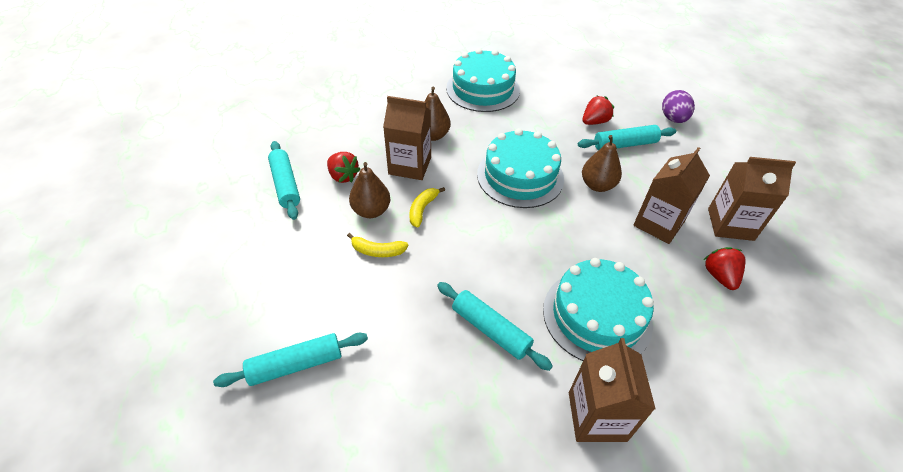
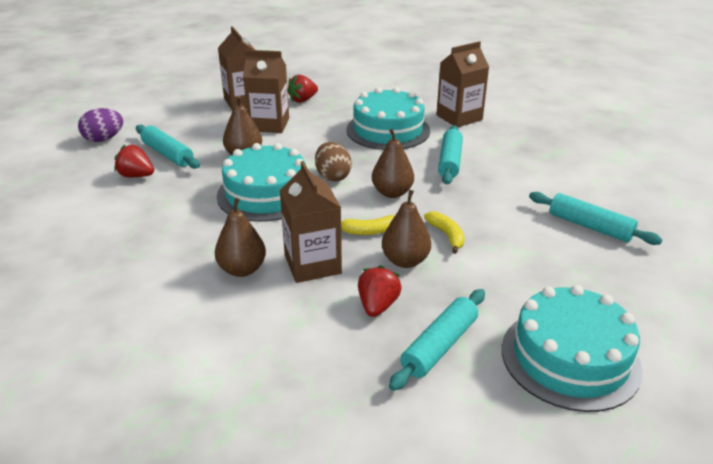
camera: 120 degrees left, 15 degrees down
(465, 251) = (392, 193): none -> brown pear
(483, 89) = (106, 266): turquoise cake -> turquoise cake (570, 358)
(521, 225) = (333, 176): none -> brown egg

